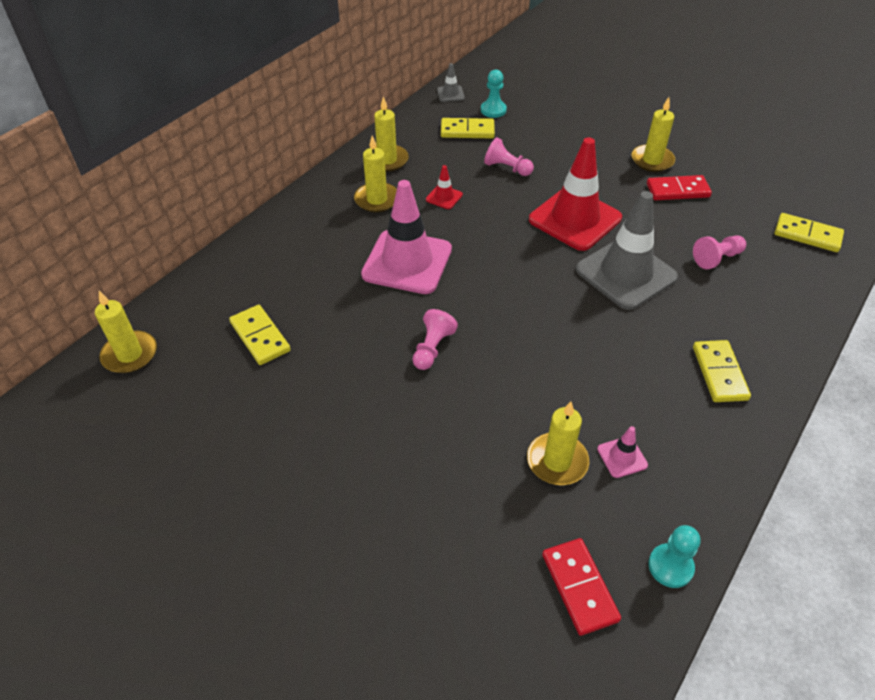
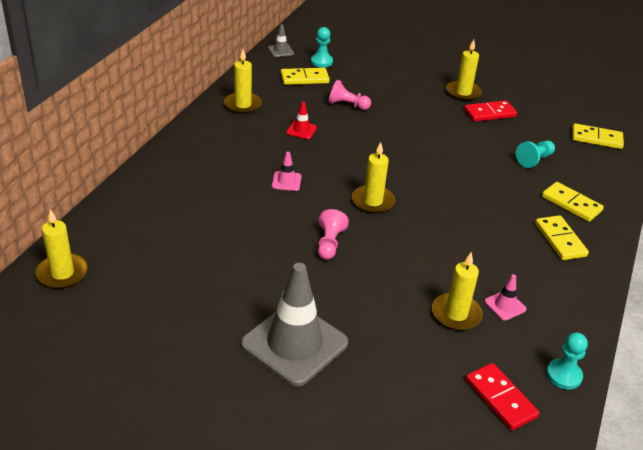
camera: 15 degrees left, 10 degrees down
(260, 337) = (177, 248): yellow domino -> yellow domino (571, 204)
(377, 199) = (244, 136): yellow candle -> yellow candle (372, 201)
(407, 262) = (286, 181): pink traffic cone -> pink traffic cone, size x0.42
(575, 219) = (415, 139): red traffic cone -> none
(626, 273) = (467, 176): grey traffic cone -> grey traffic cone (294, 344)
(717, 258) = (534, 160): pink pawn -> turquoise pawn

